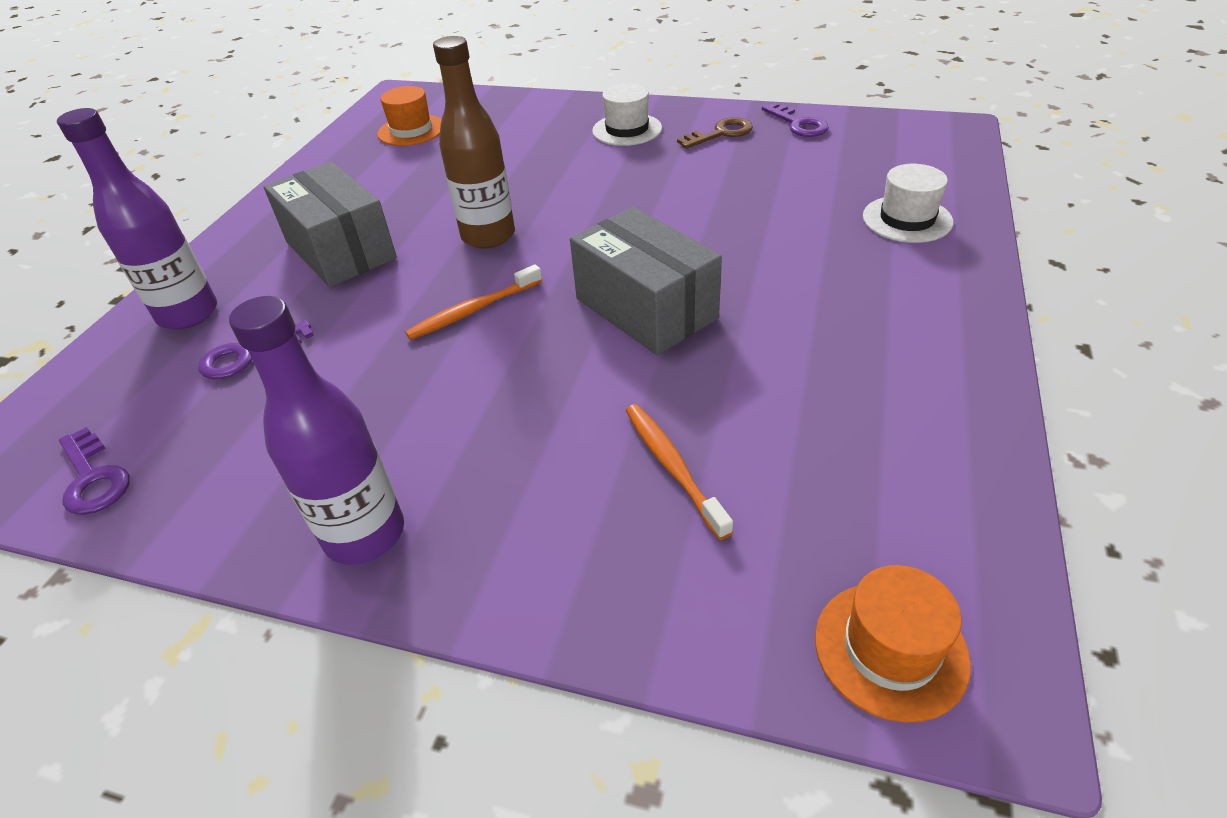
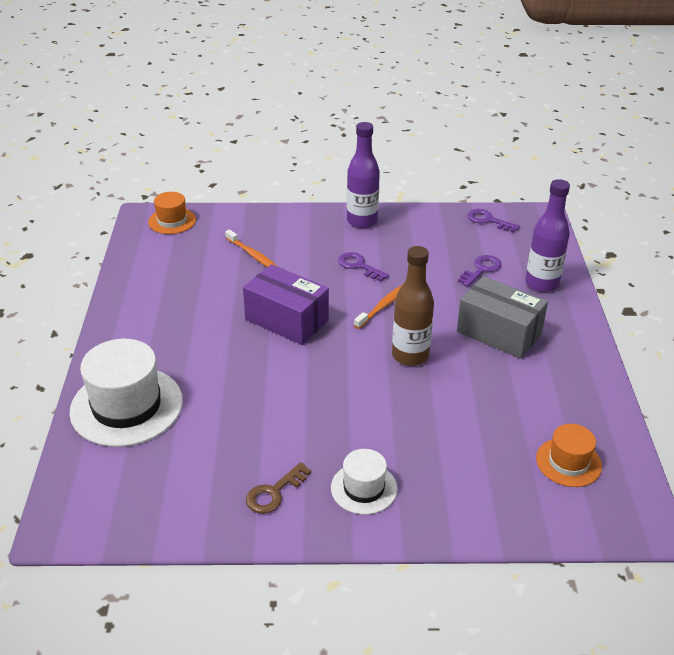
camera: 160 degrees right, 5 degrees down
(646, 308) = (287, 320): grey box -> purple box
(798, 124) = (203, 517): purple key -> purple key (359, 266)
(907, 219) = (126, 406): white hat -> white hat, size x1.83

